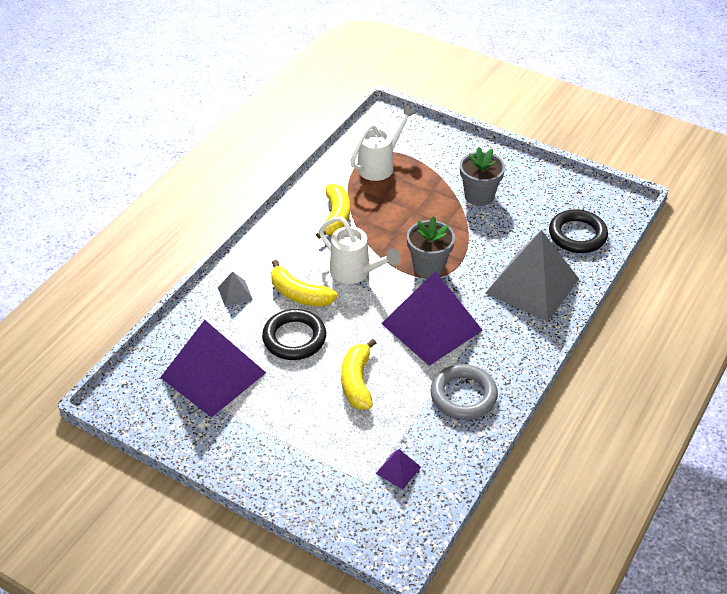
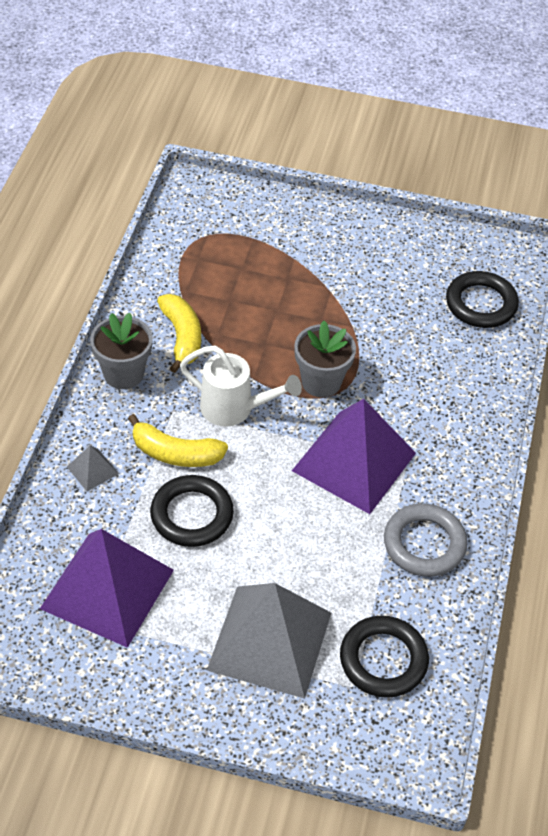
camera: 20 degrees left, 5 degrees up
(357, 382) = (291, 556): yellow banana -> none
(380, 165) = (210, 255): white watering can -> none
(398, 470) = (383, 660): purple pyramid -> black ring
(479, 196) = (347, 274): grey flower pot -> grey flower pot (123, 374)
(532, 286) = (453, 382): grey pyramid -> grey pyramid (270, 641)

